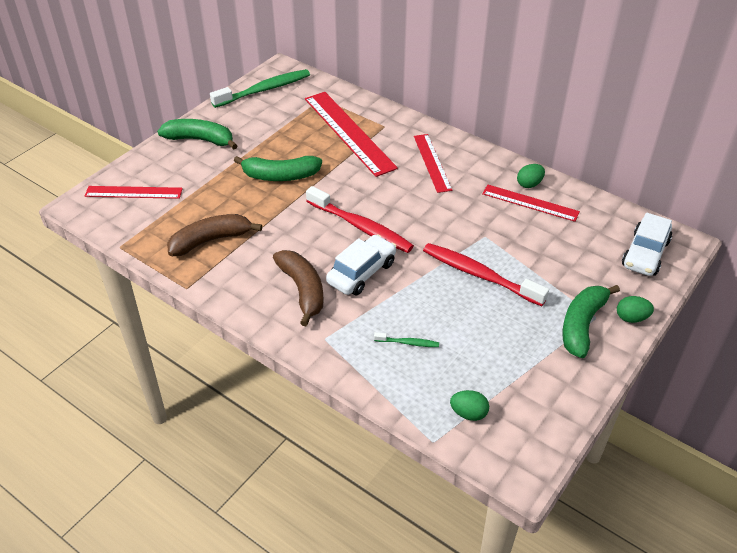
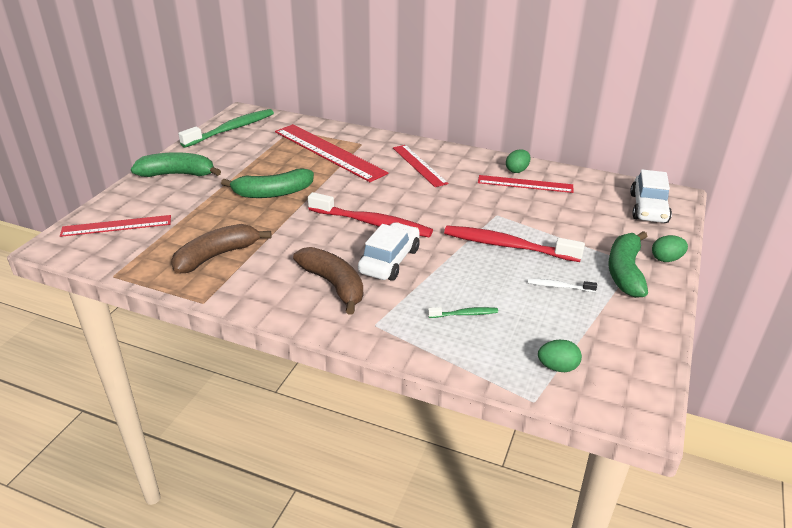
camera: 15 degrees left, 10 degrees down
(509, 329) = (559, 286): none -> white toothbrush

